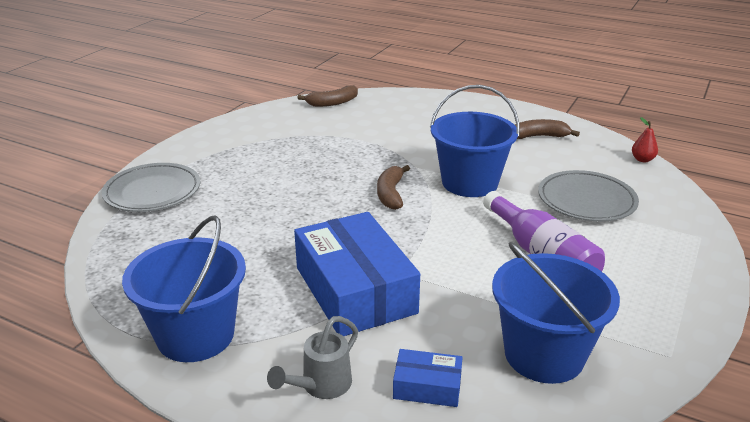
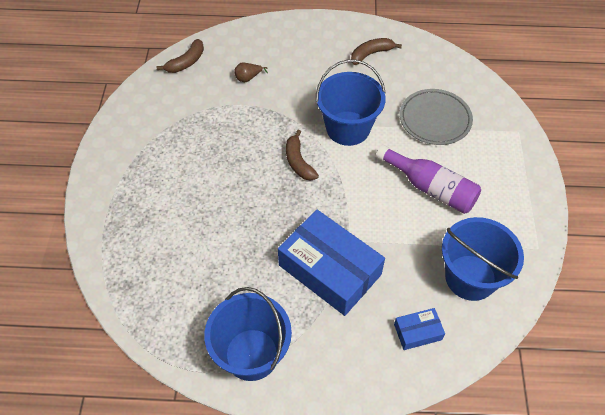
camera: 25 degrees left, 25 degrees up
(152, 192) = (113, 228): grey plate -> none
(321, 386) = (356, 359): grey watering can -> none
(386, 125) = (248, 78): none -> brown pear
(642, 159) = (453, 58): red pear -> none

